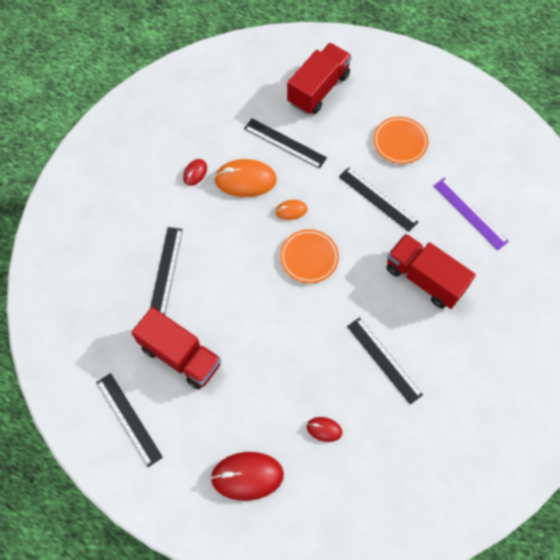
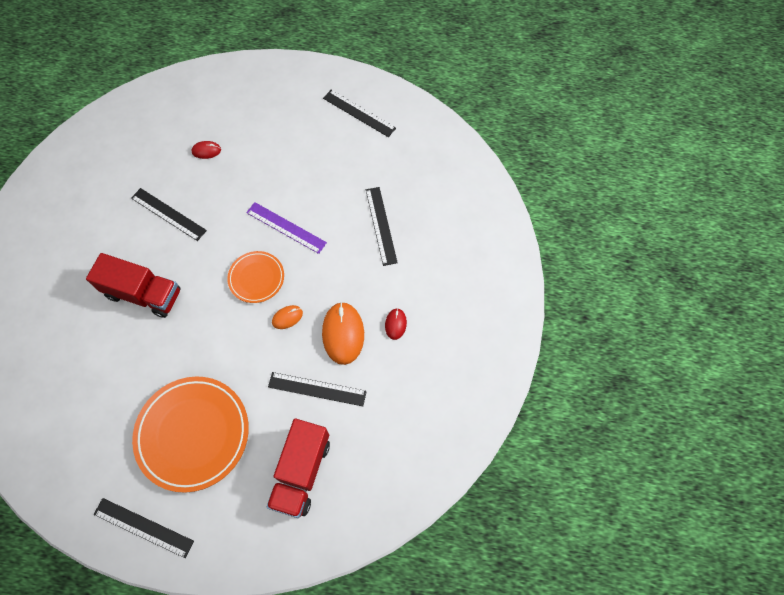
camera: 160 degrees right, 0 degrees up
(180, 356) = (339, 165): red truck -> none
(245, 180) = (343, 334): orange mouse -> orange mouse turned 75 degrees counterclockwise
(247, 476) = (256, 105): red mouse -> none
(378, 199) = (204, 358): black ruler -> black ruler (143, 527)
(400, 142) = (193, 434): orange plate -> orange plate, size x1.84
(470, 213) = (106, 375): purple ruler -> purple ruler (286, 227)

